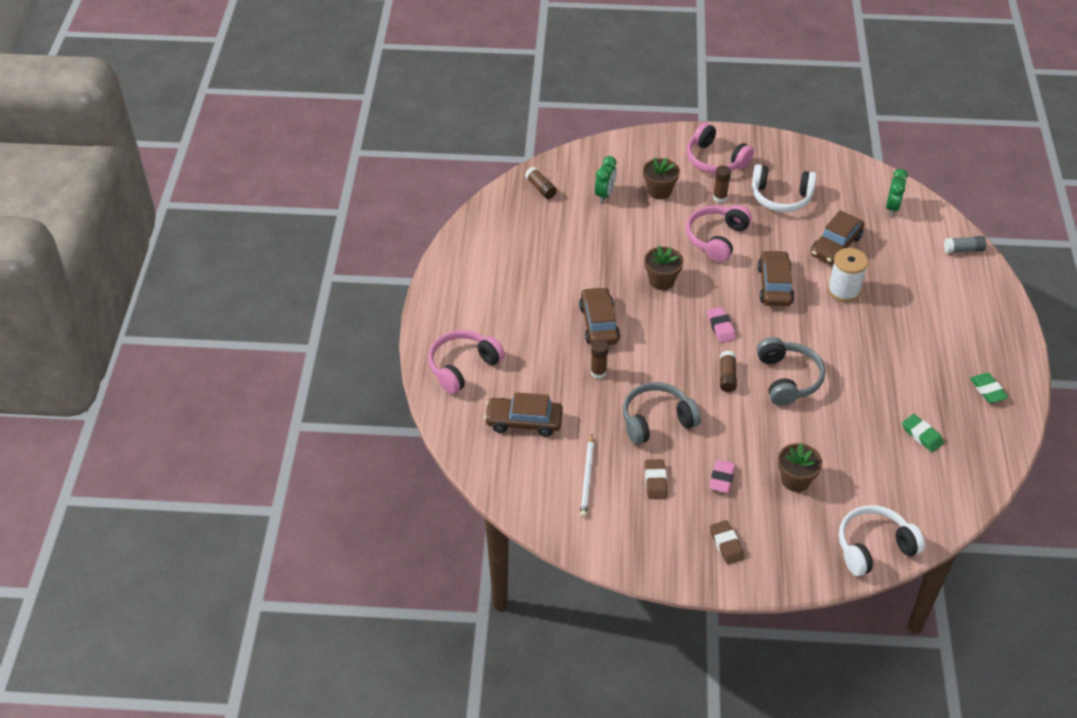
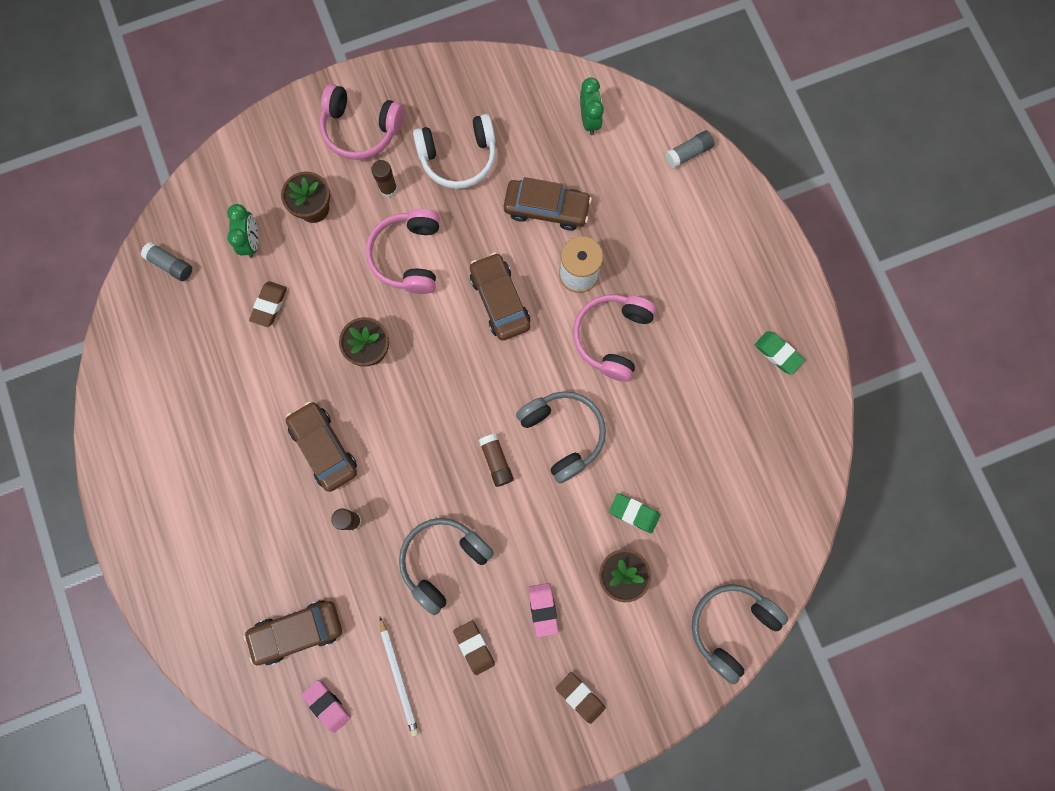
camera: 25 degrees left, 30 degrees up
(463, 367) = (194, 584): pink headphones -> pink headphones (612, 337)
(540, 188) = (170, 265): brown glue stick -> grey glue stick
(600, 232) = (269, 305): none -> brown eraser
(720, 327) = (463, 391): pink eraser -> pink eraser (327, 705)
(835, 246) = (546, 208): brown car -> brown car turned 90 degrees counterclockwise
(874, 547) = (731, 627): white headphones -> grey headphones
(922, 435) = (730, 449): green eraser -> green eraser (634, 513)

